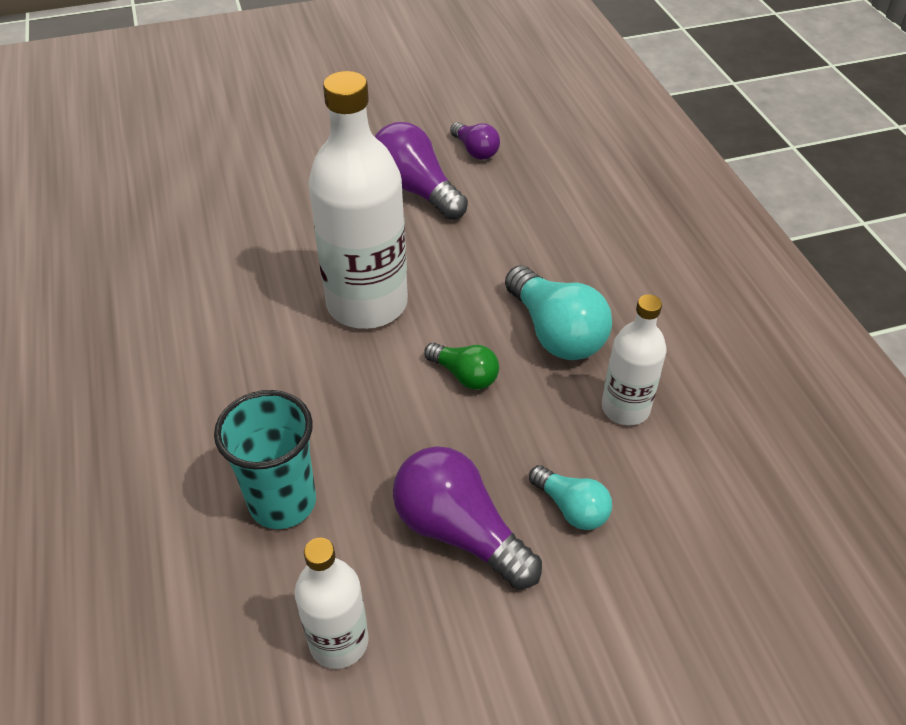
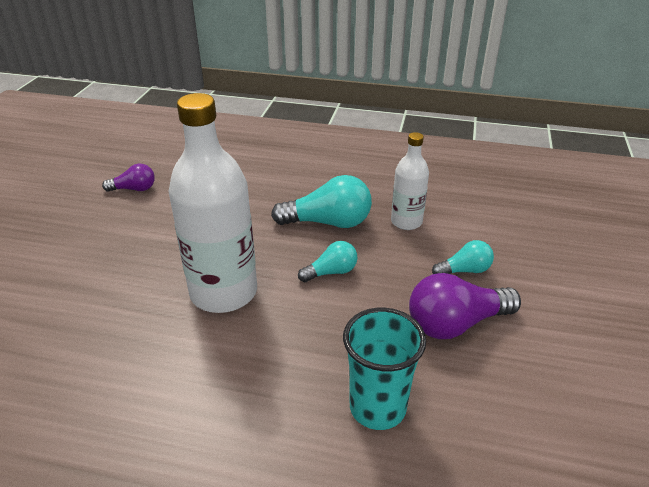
camera: 60 degrees left, 10 degrees down
(339, 641) = (515, 417): white bottle -> none
(415, 190) = (138, 228): purple light bulb -> none
(464, 375) = (331, 272): green light bulb -> turquoise light bulb

